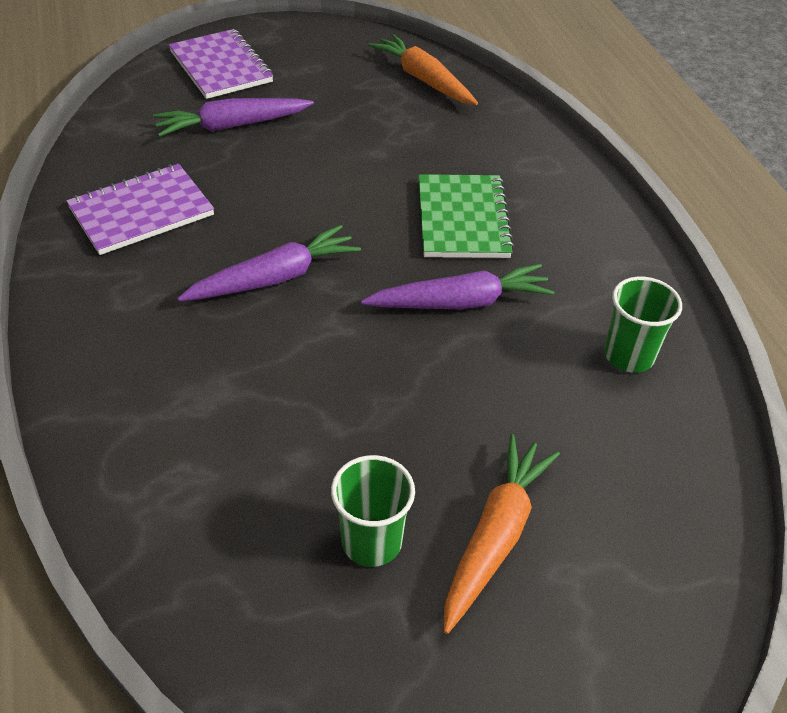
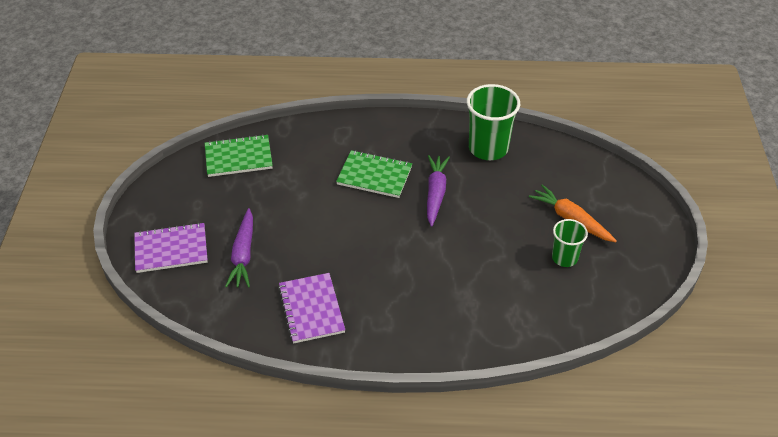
camera: 70 degrees left, 0 degrees up
(274, 278) = (392, 260): purple carrot -> none
(423, 80) = (238, 157): orange carrot -> green notebook
(629, 355) = (488, 148): green cup -> green cup, size x1.71

